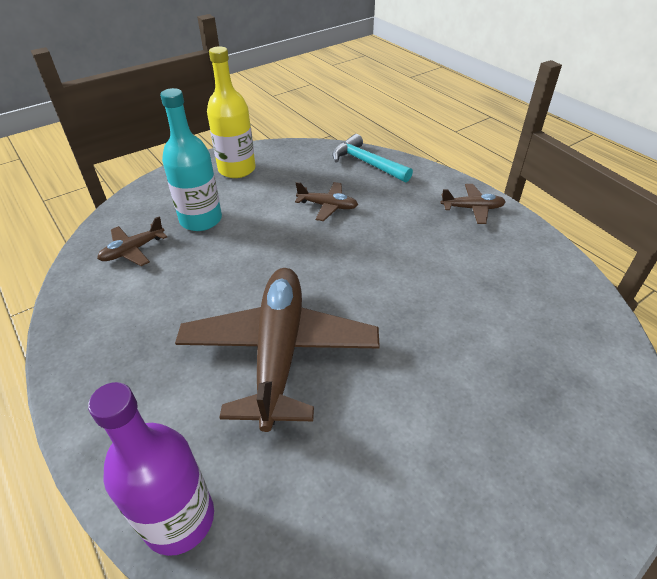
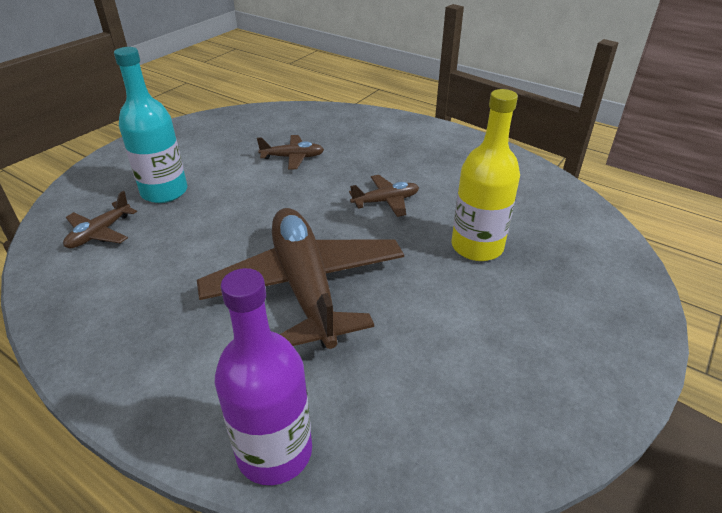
camera: 20 degrees left, 5 degrees down
(237, 169) = (181, 141): yellow bottle -> yellow bottle (477, 247)
(367, 163) = (313, 116): turquoise hammer -> none
(472, 208) = (428, 137): brown plane -> brown plane (386, 201)

